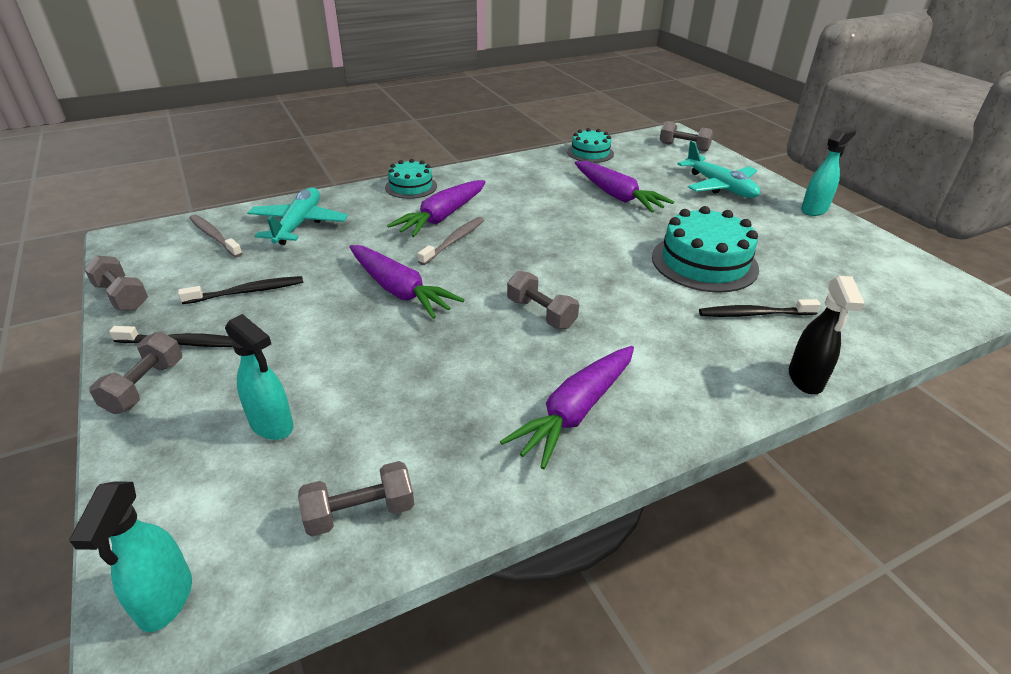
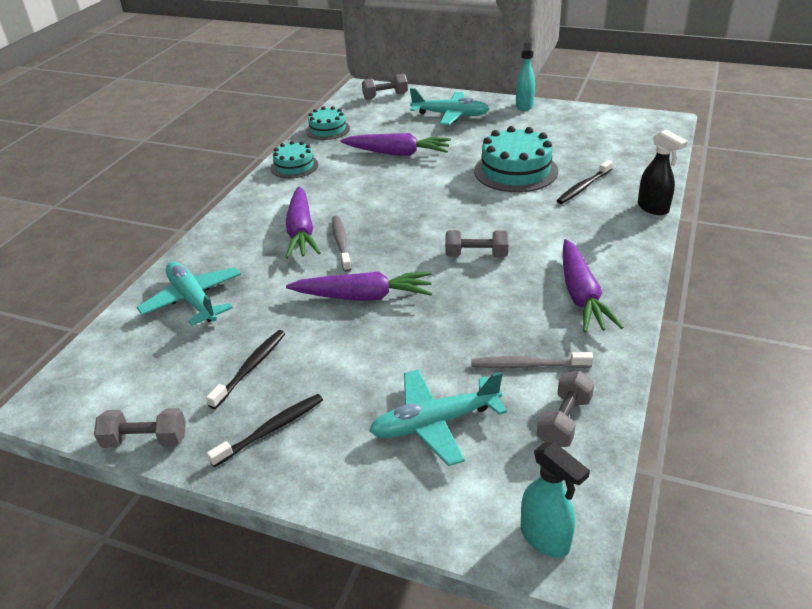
camera: 40 degrees left, 0 degrees up
(145, 386) = (301, 471): grey dumbbell -> none
(214, 236) = (133, 351): grey toothbrush -> grey toothbrush (527, 365)
(272, 425) = (434, 423): turquoise spray bottle -> turquoise plane
(411, 186) = (233, 222): turquoise cake -> turquoise cake (294, 166)

